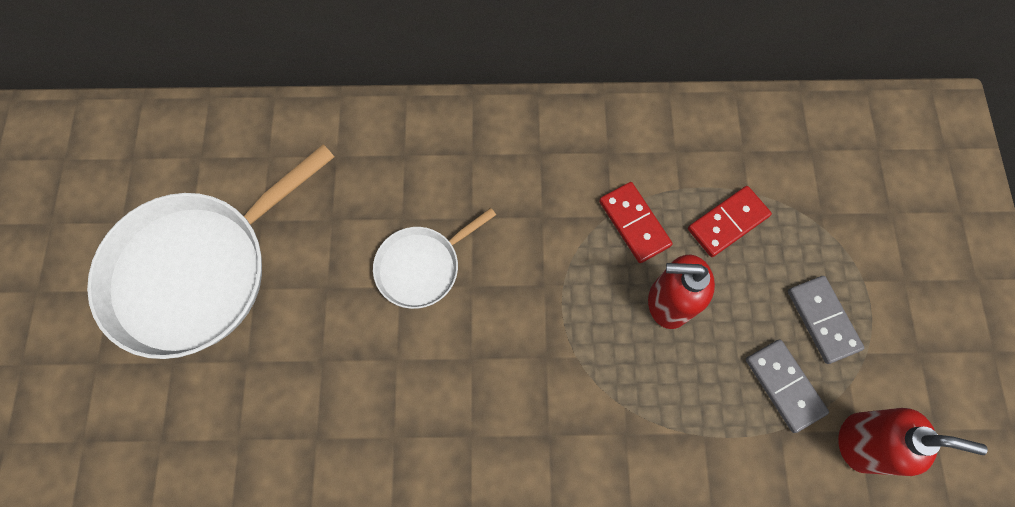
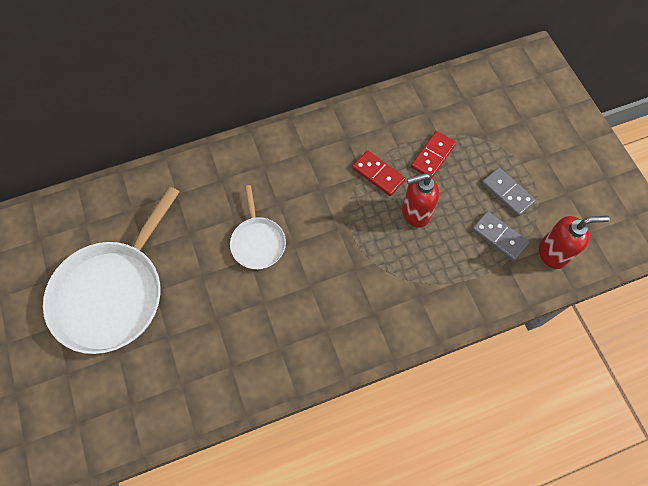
camera: 20 degrees left, 5 degrees down
(422, 266) = (258, 242): white pan -> white pan turned 45 degrees counterclockwise

